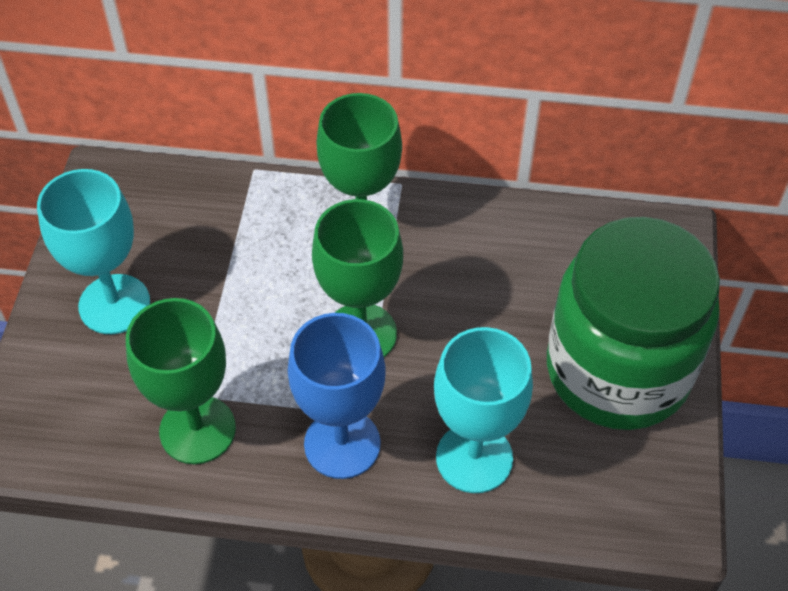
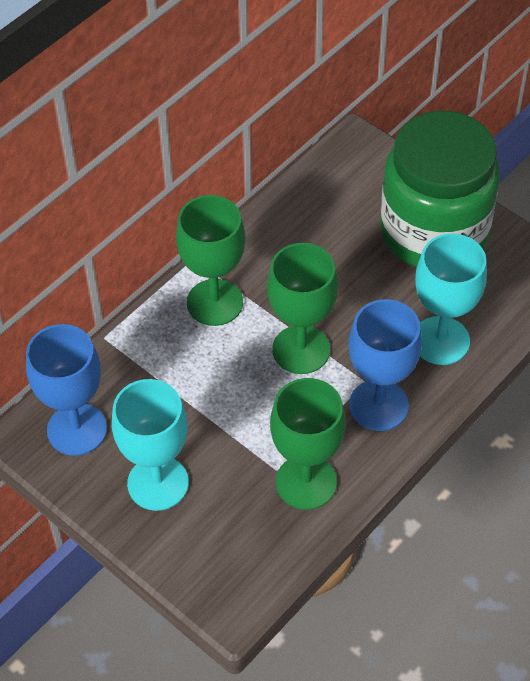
camera: 55 degrees left, 0 degrees up
(134, 208) = (77, 429): none -> blue goblet

